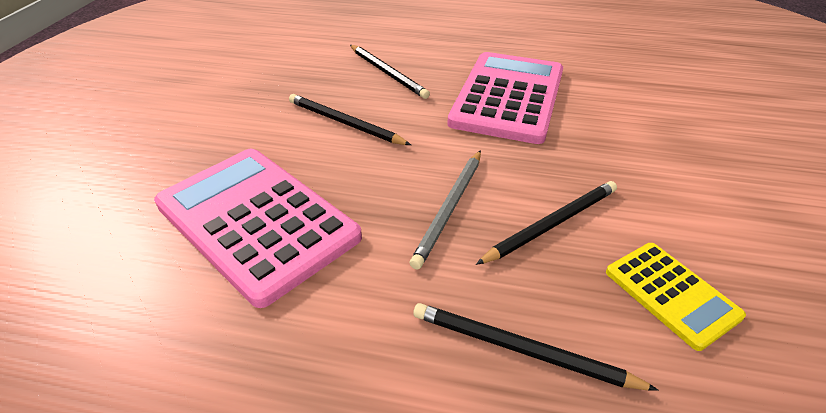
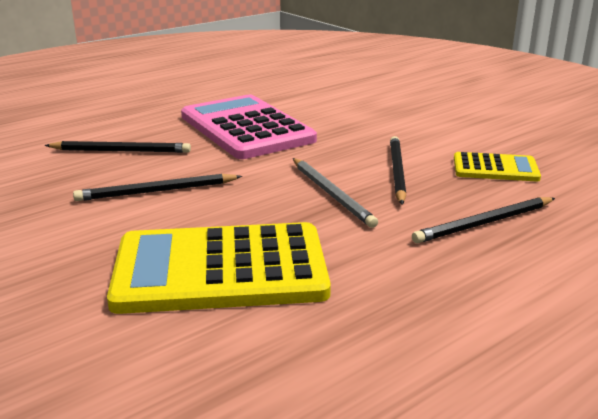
camera: 50 degrees left, 15 degrees down
(256, 221) = (220, 270): pink calculator -> yellow calculator

